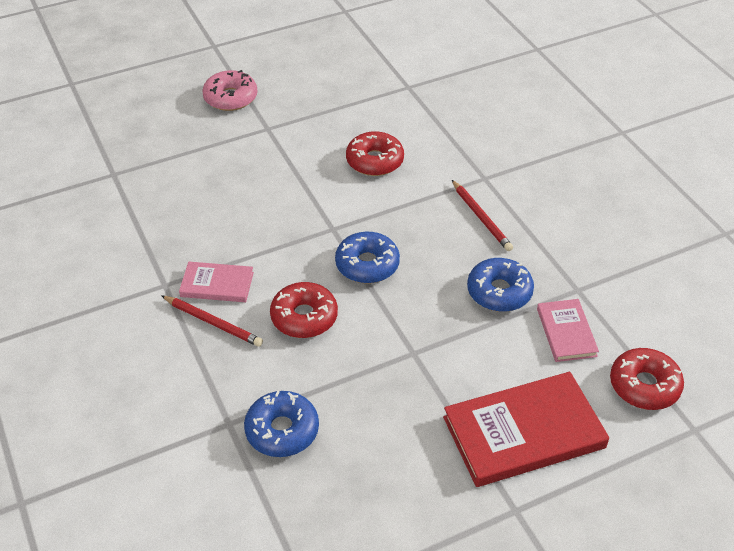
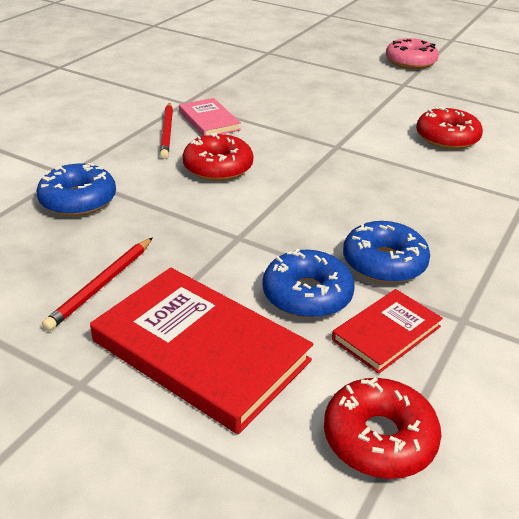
camera: 55 degrees right, 10 degrees down
(367, 264) = (317, 176): blue donut -> blue donut (307, 295)
(481, 217) = (469, 216): red pencil -> red pencil (101, 285)
(566, 332) = (386, 333): pink book -> red book

